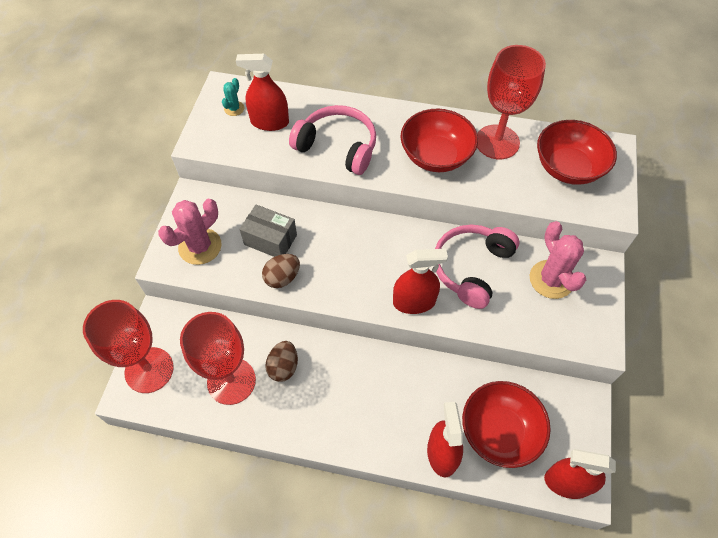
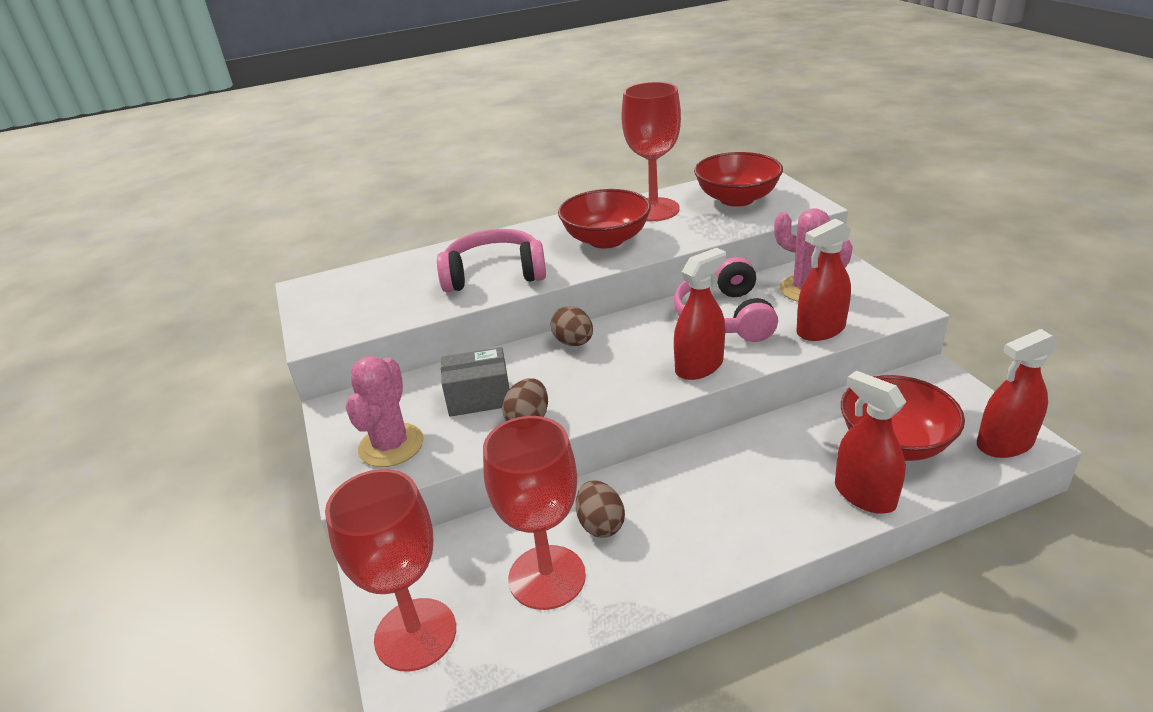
camera: 30 degrees left, 25 degrees down
(234, 108) = (337, 296): turquoise cactus -> none
(270, 122) = (393, 288): red spray bottle -> red spray bottle (820, 330)
(359, 228) = (573, 342): none -> brown egg

